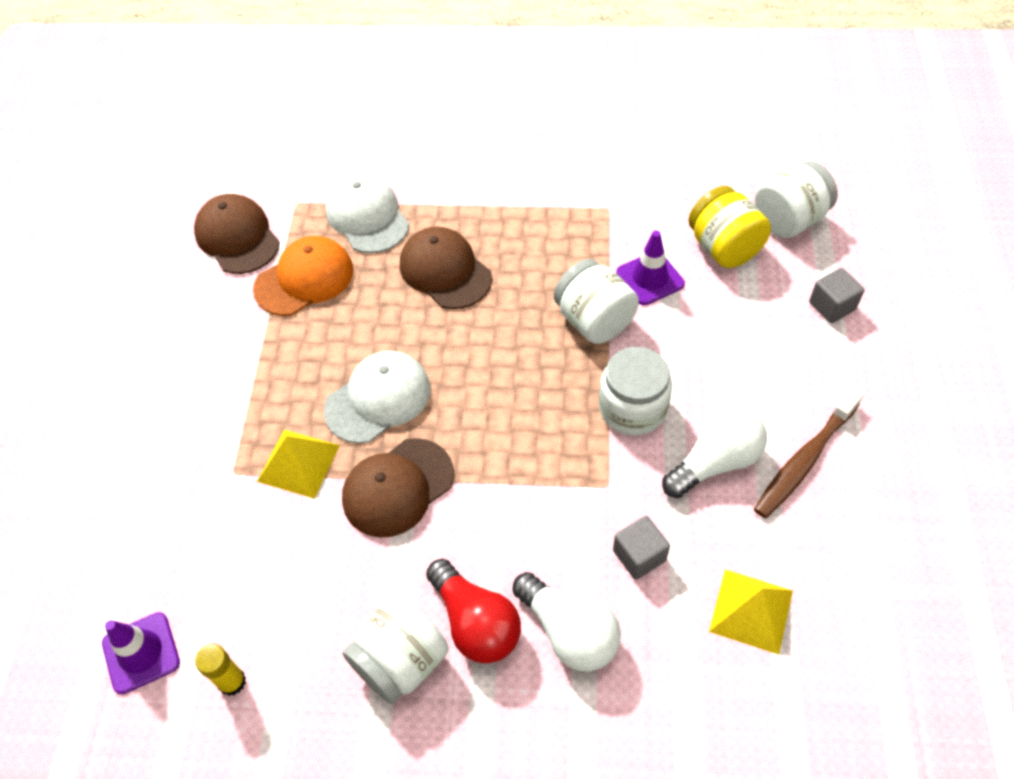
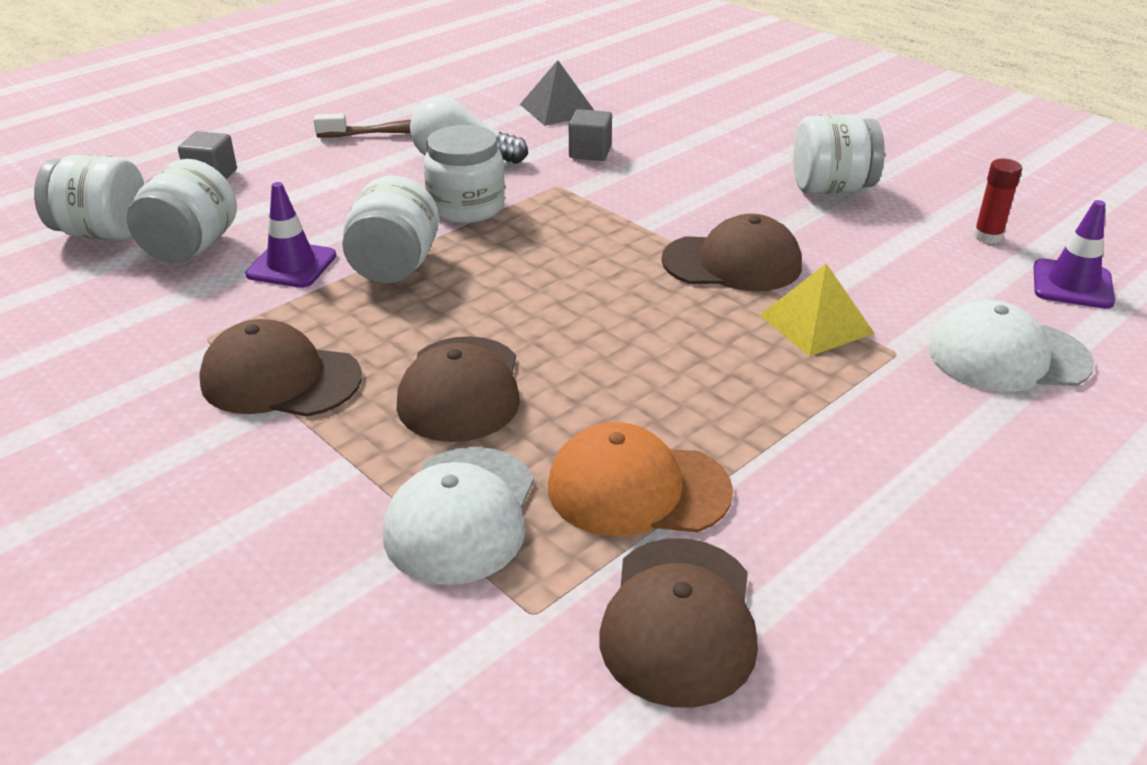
camera: 140 degrees left, 20 degrees down
(232, 681) = (987, 236): yellow glue stick -> red glue stick
(378, 399) = (680, 326): white cap -> white cap (1007, 356)
(475, 622) = (752, 179): red light bulb -> none
(535, 215) = (280, 379): none -> brown cap
(569, 632) = (689, 149): white light bulb -> none
(724, 247) = (191, 248): yellow jar -> white jar
(751, 610) = (558, 109): yellow pyramid -> grey pyramid

